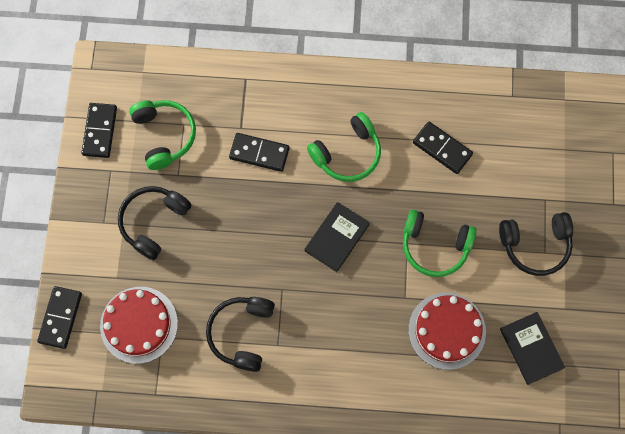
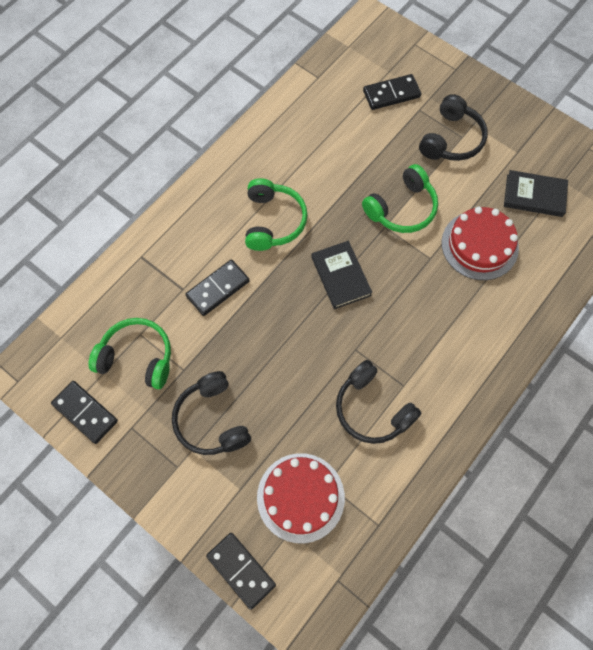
camera: 55 degrees left, 5 degrees down
(442, 149) = (323, 151): black domino -> black domino (391, 94)

